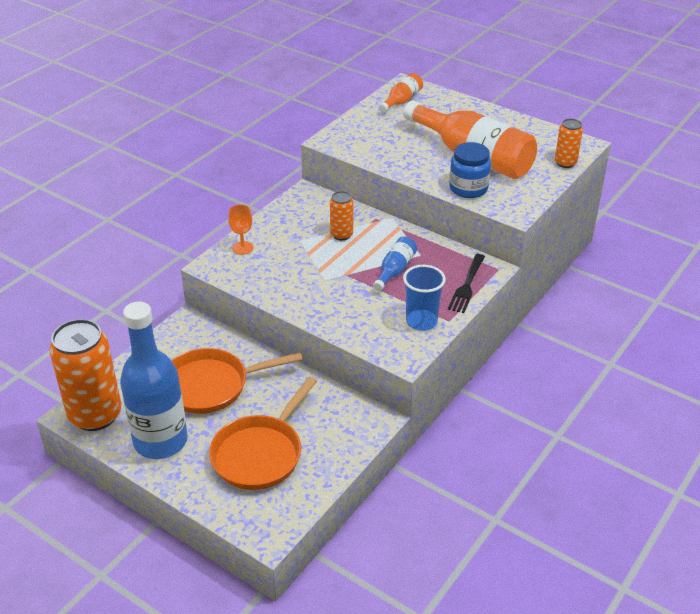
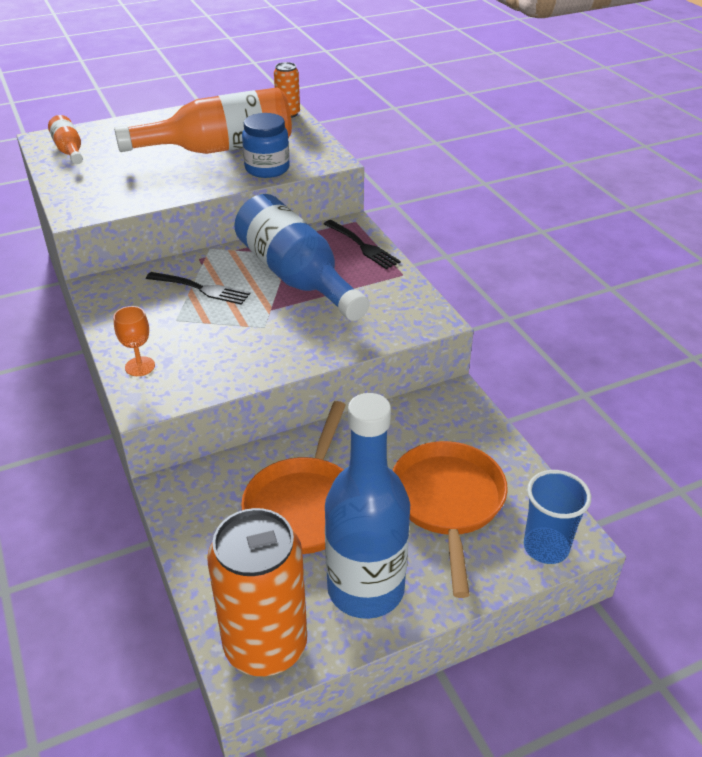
camera: 60 degrees left, 0 degrees up
(260, 453) = (448, 502): orange pan -> orange pan turned 150 degrees counterclockwise
(341, 235) = (200, 289): orange can -> black fork
(395, 270) = (297, 277): blue bottle -> blue bottle, size x2.13
(421, 321) = (390, 290): blue cup -> blue cup (546, 547)

